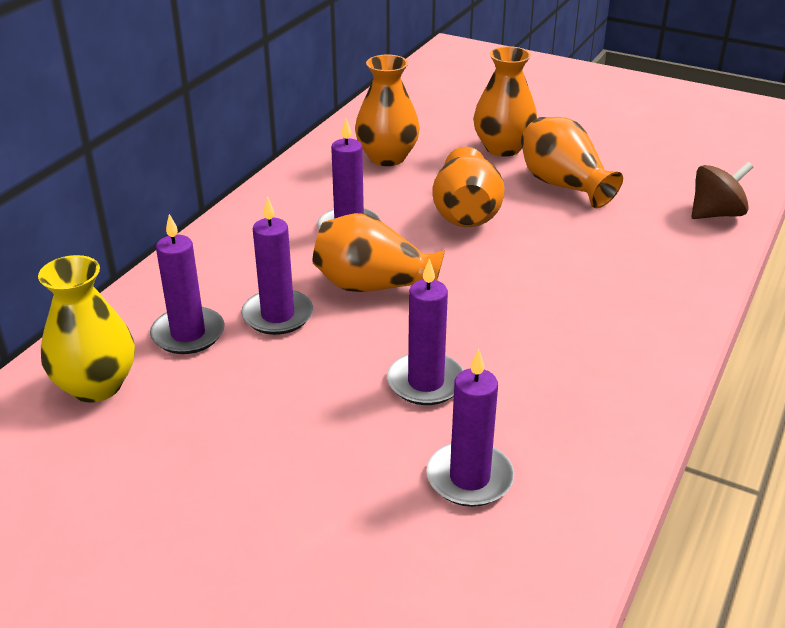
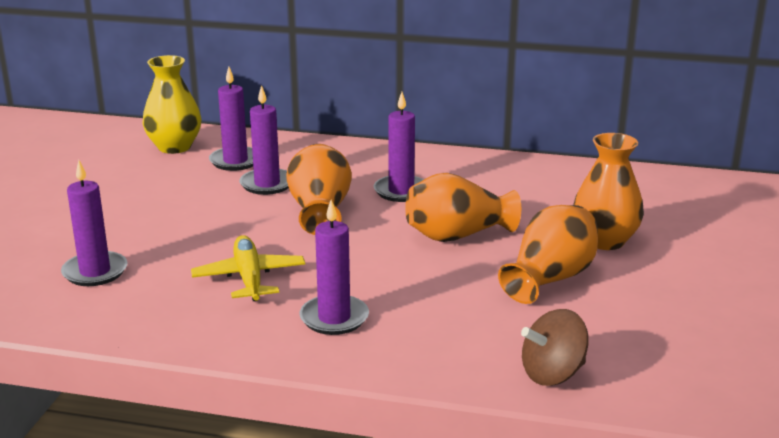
camera: 75 degrees right, 10 degrees down
(387, 157) = (536, 190): orange vase -> none
(425, 382) = (200, 245): purple candle -> purple candle (334, 318)
(519, 352) = (249, 278): none -> yellow plane
(716, 214) = (553, 374): brown spinning top -> brown spinning top turned 105 degrees clockwise

